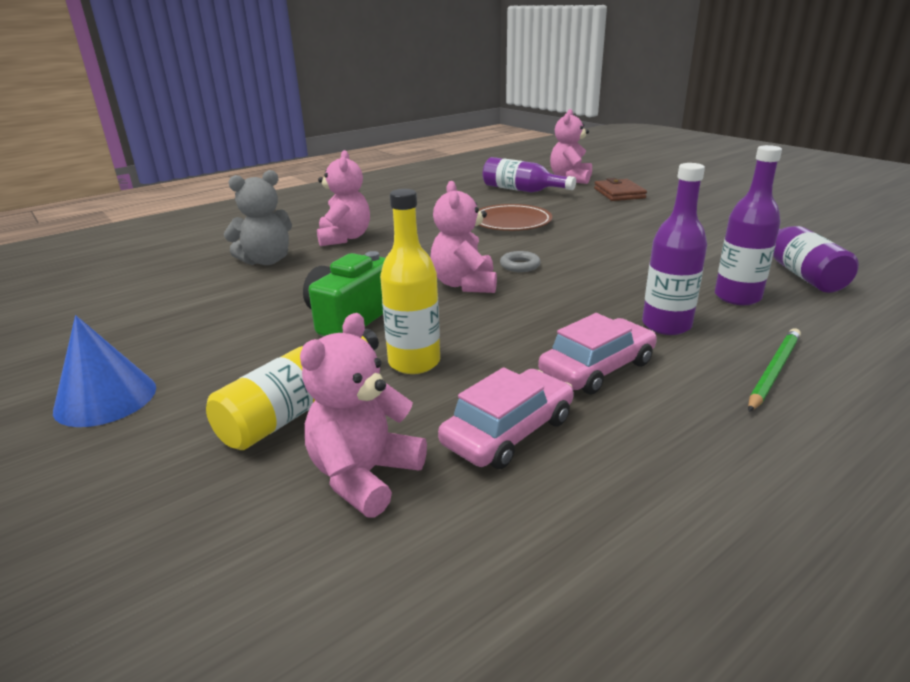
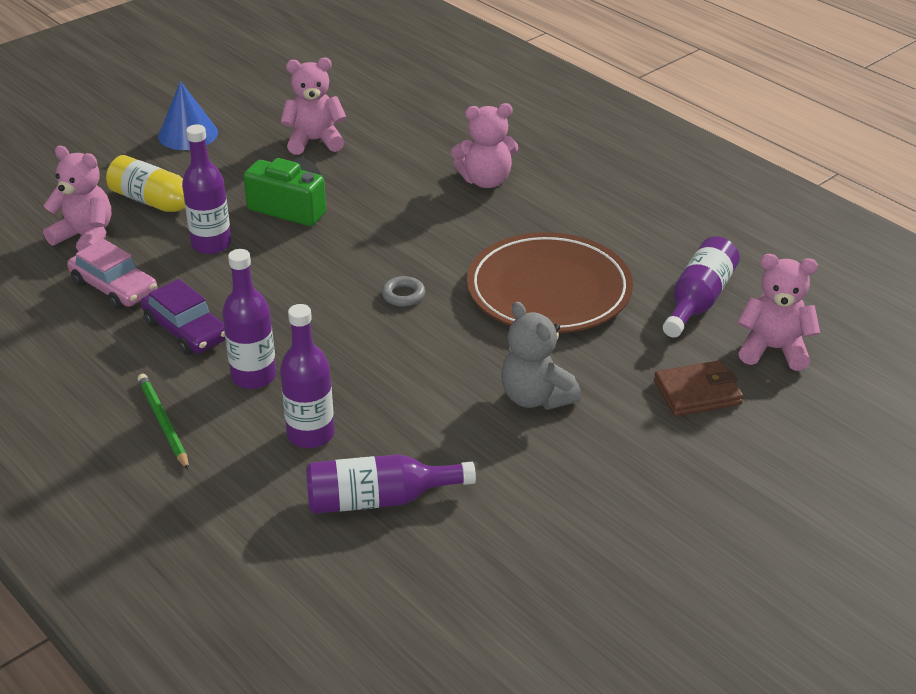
camera: 85 degrees right, 10 degrees up
(266, 261) = (420, 147): grey teddy bear -> grey teddy bear (536, 397)
(414, 362) = (211, 244): yellow bottle -> purple bottle
(464, 284) = (356, 262): pink teddy bear -> pink teddy bear (315, 141)
(511, 222) = (549, 290): brown plate -> brown plate, size x1.59
(597, 368) = (186, 330): pink car -> purple car
(773, 371) = (163, 423): green pencil -> green pencil turned 150 degrees counterclockwise

